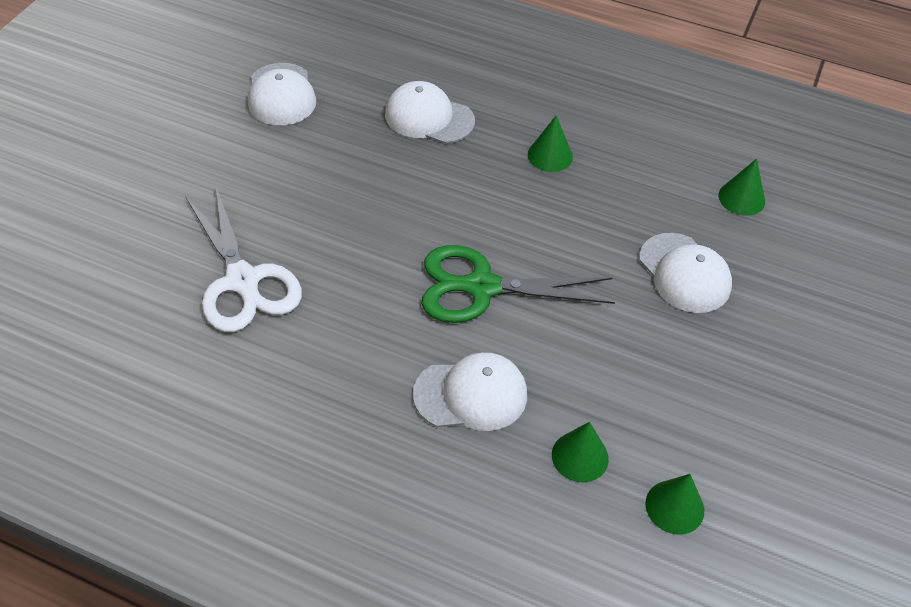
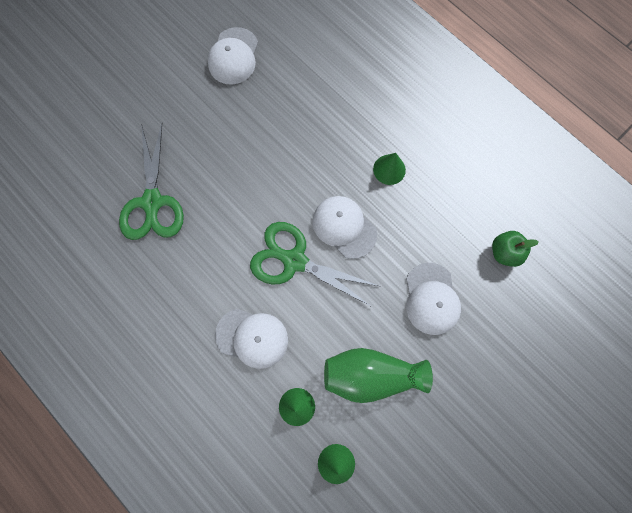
camera: 25 degrees right, 25 degrees up
(243, 281) = (152, 202): white scissors -> green scissors
(429, 117) = (322, 108): white cap -> white cap (344, 227)
(658, 383) = (370, 374): none -> green vase
(741, 198) = (504, 252): green cone -> green apple

